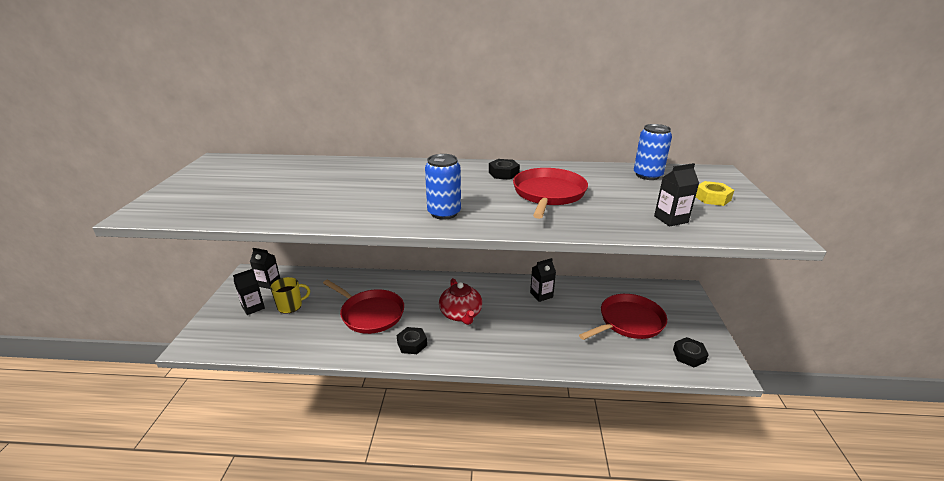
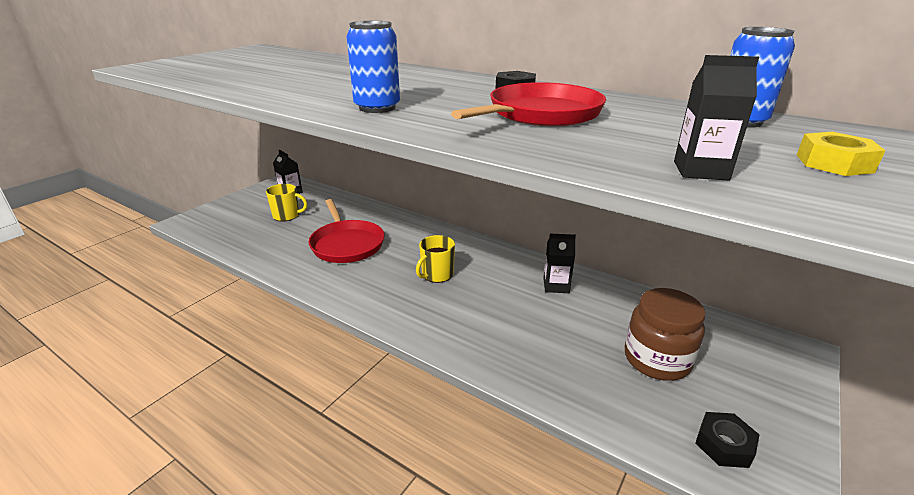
camera: 30 degrees right, 0 degrees up
(253, 307) = (257, 208): black carton -> none
(412, 344) = (356, 285): black nut -> none
(461, 314) = (437, 274): red teapot -> yellow mug
(628, 322) = (657, 359): red pan -> brown jar

